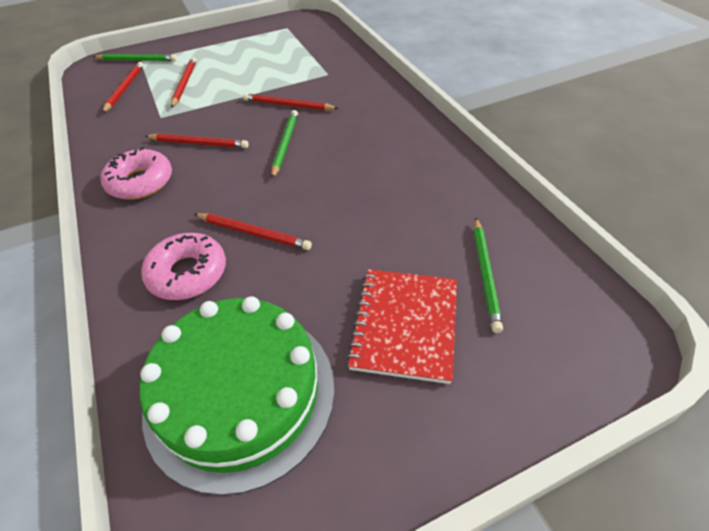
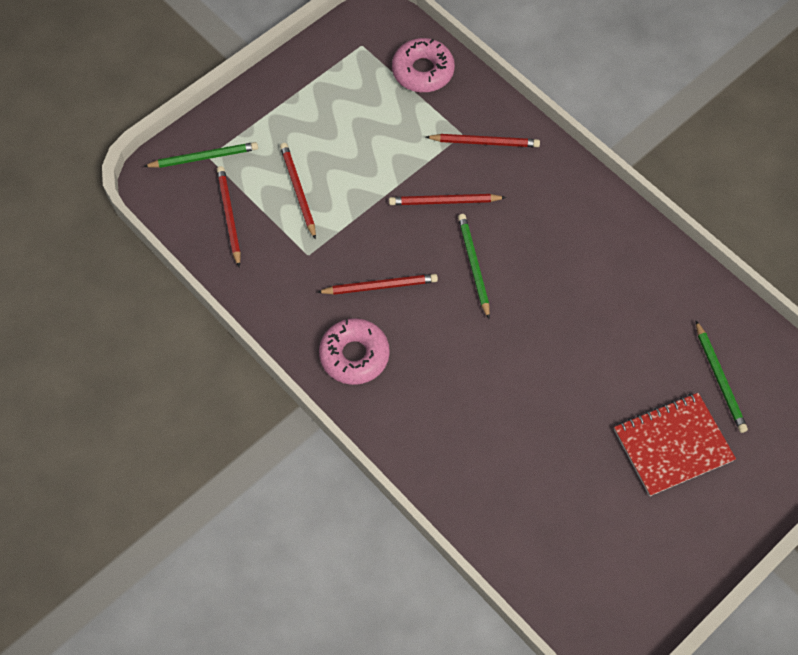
camera: 20 degrees left, 15 degrees up
(187, 273) = (471, 446): pink donut -> pink donut (423, 71)
(240, 393) = (576, 536): green cake -> none
(254, 233) = (505, 388): red pencil -> red pencil (484, 142)
(404, 325) = (672, 445): red notebook -> red notebook turned 75 degrees clockwise

